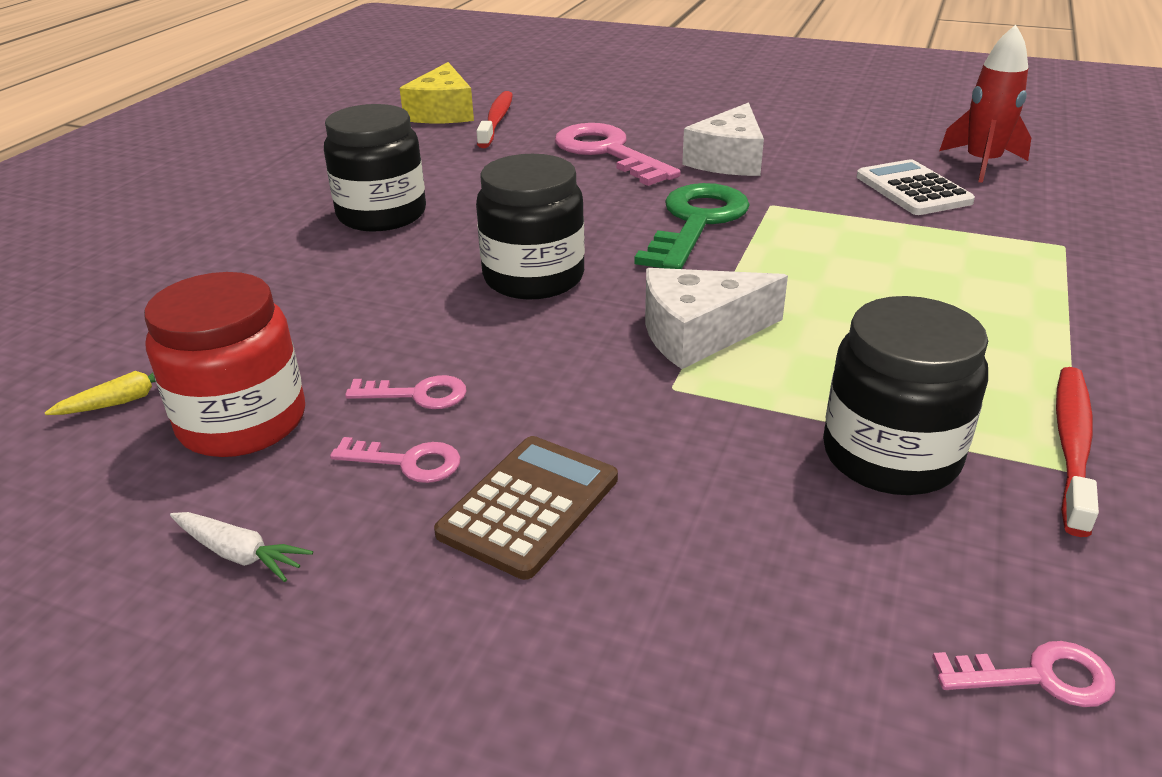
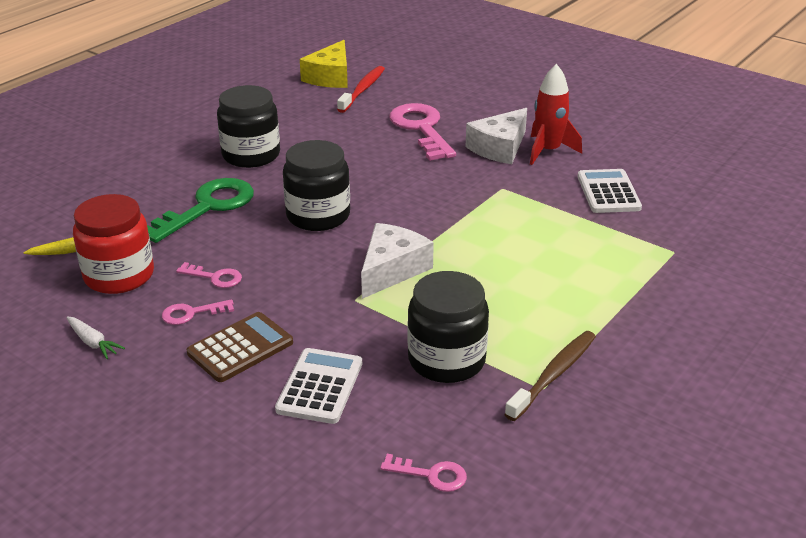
camera: 15 degrees right, 0 degrees up
(407, 462) = (191, 313): pink key -> pink key turned 135 degrees clockwise
(696, 223) = (443, 194): green key -> green key (207, 207)
(698, 333) = (392, 269): white cheese -> white cheese turned 120 degrees clockwise
(716, 547) = (320, 386): none -> white calculator
(982, 164) = (676, 179): red rocket -> red rocket (548, 151)
(1071, 445) = (553, 375): red toothbrush -> brown toothbrush

